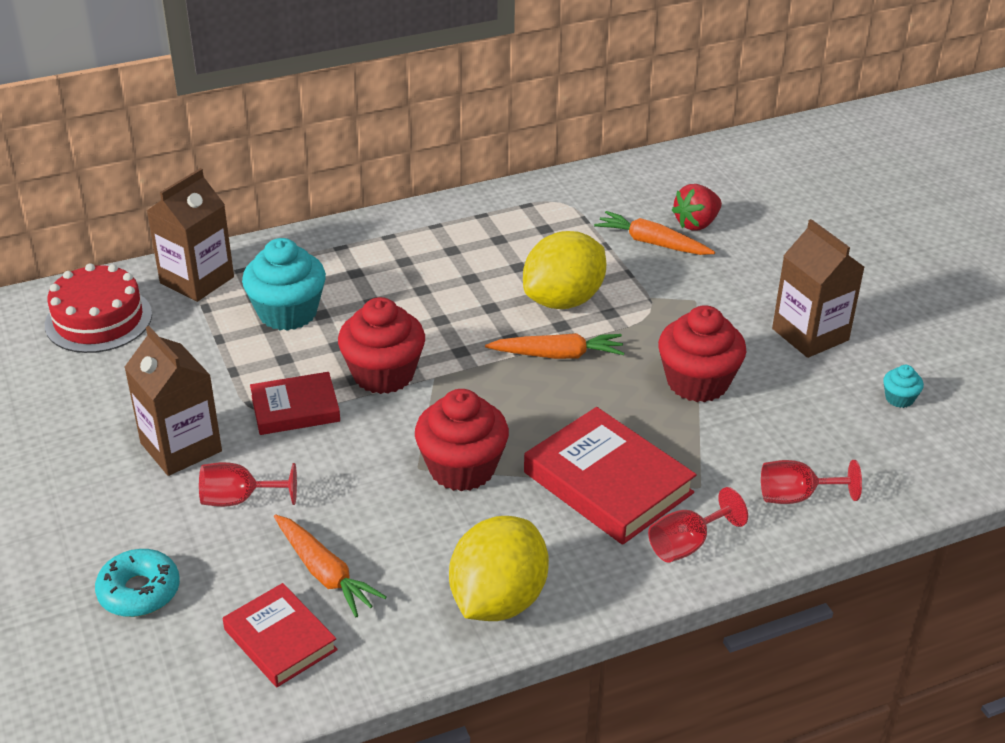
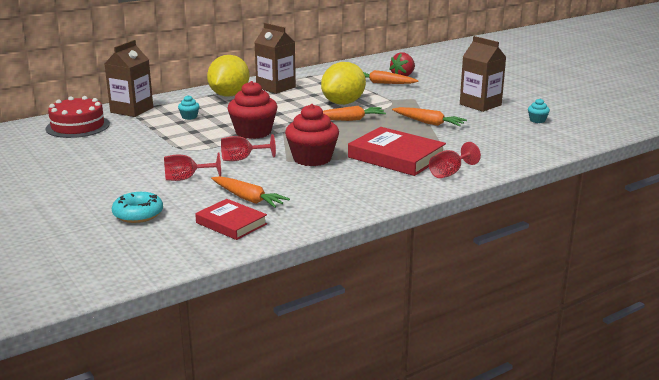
camera: 10 degrees left, 15 degrees down
(181, 447) = (144, 164): brown carton -> brown carton (276, 87)
(287, 313) = (189, 117): turquoise cupcake -> turquoise cupcake, size x0.45
(295, 408) = (207, 147): red book -> none
(498, 600) = (353, 199): yellow lemon -> yellow lemon (229, 95)
(697, 382) = (428, 123): red cupcake -> orange carrot
(796, 496) = (500, 153): red goblet -> red goblet (242, 159)

